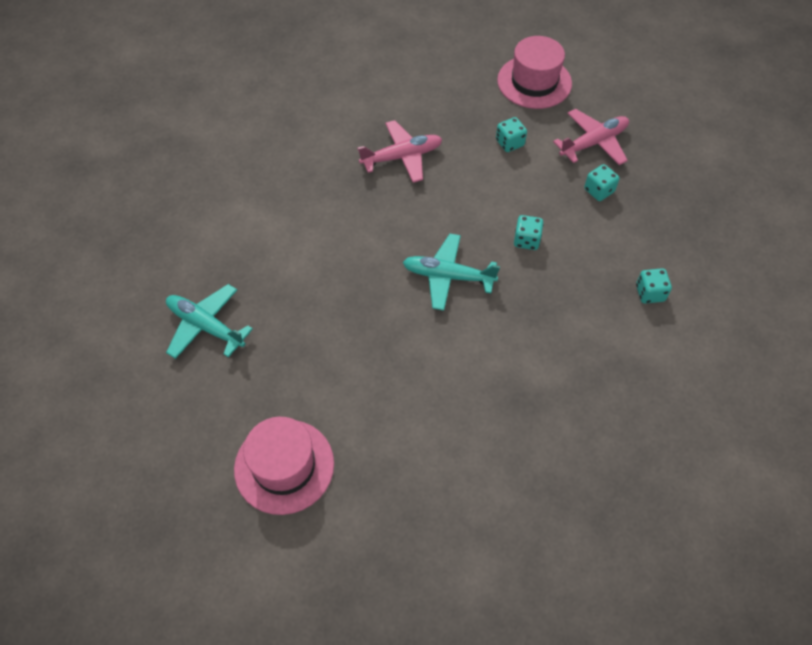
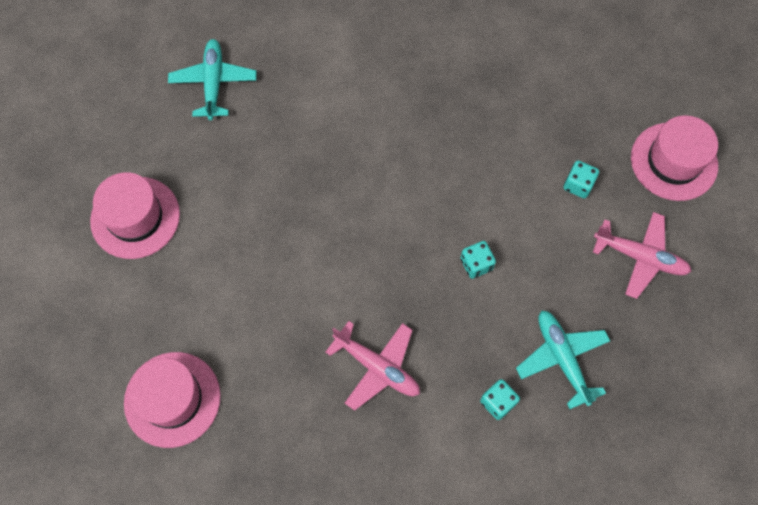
camera: 55 degrees right, 10 degrees up
(402, 157) = (488, 109): pink plane -> pink plane (377, 367)
(448, 276) = (389, 224): turquoise plane -> turquoise plane (562, 358)
(489, 535) = (172, 399): none -> pink hat
(599, 191) = (584, 294): turquoise dice -> none

